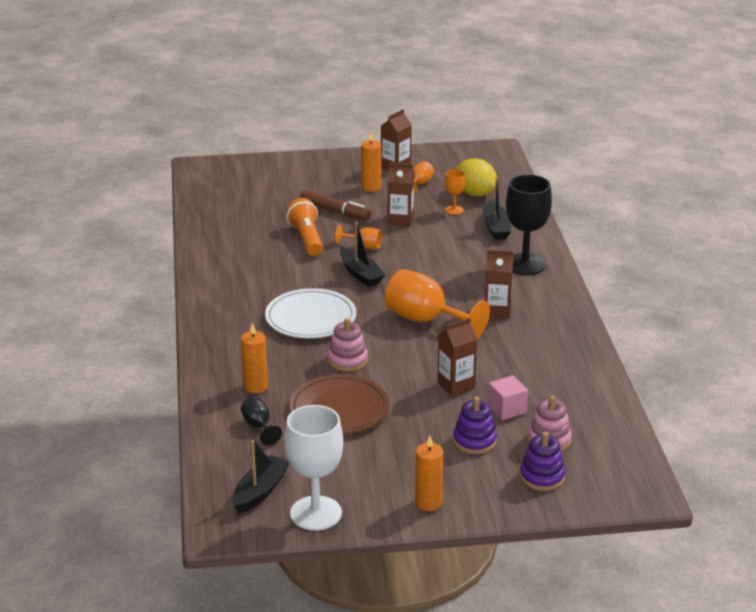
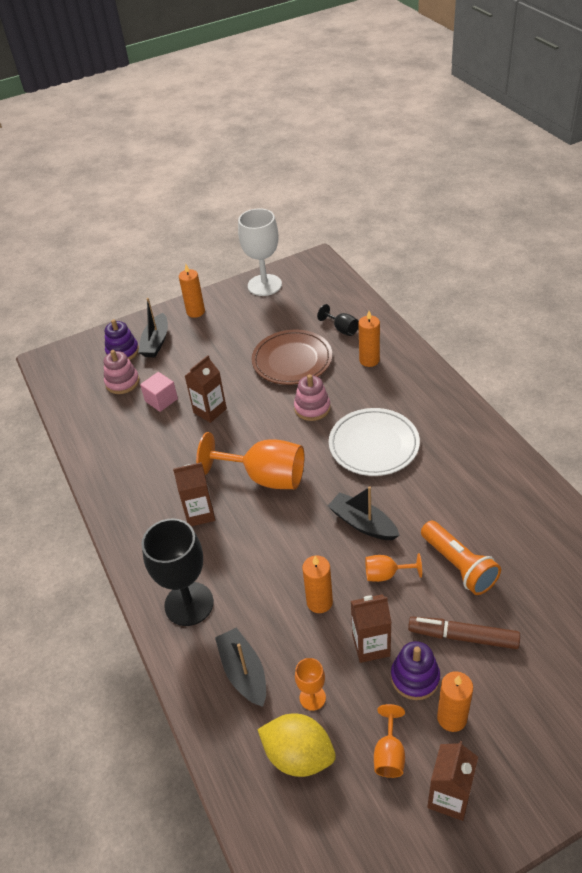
camera: 165 degrees right, 15 degrees up
(260, 491) = (308, 288): black boat -> black boat (156, 342)
(423, 245) = (319, 602): none -> orange candle
(474, 441) = (179, 365): purple stacking toy -> purple stacking toy (415, 677)

